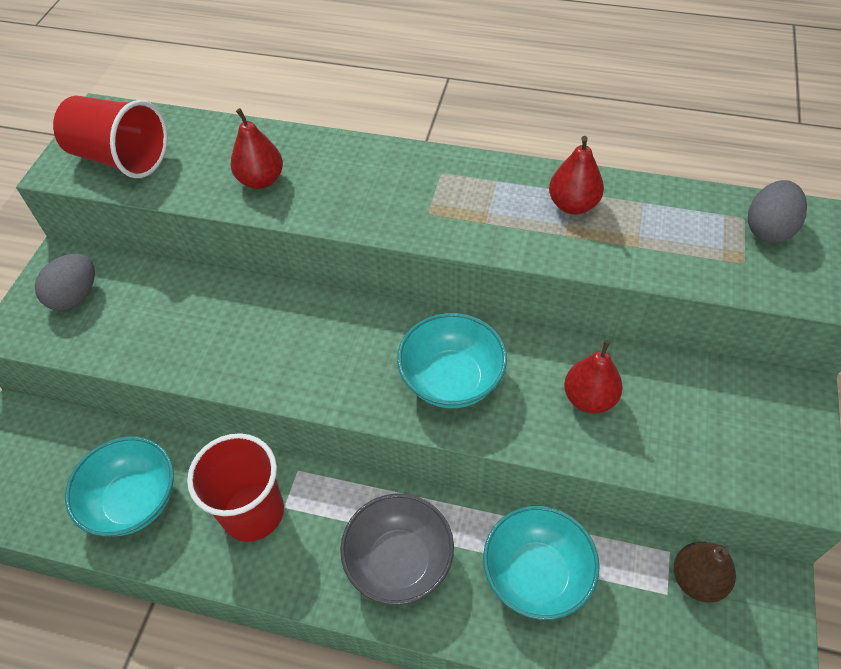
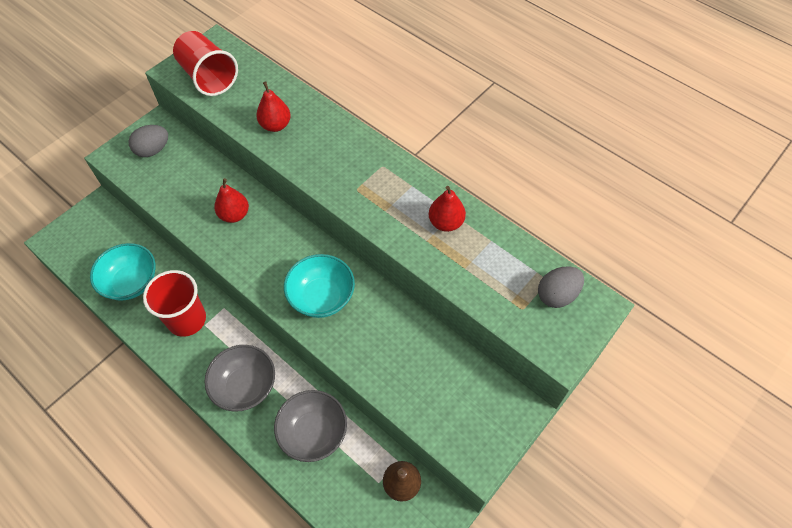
camera: 25 degrees right, 5 degrees up
(536, 574) = (313, 433): turquoise bowl -> grey bowl
(589, 398) = (392, 347): red pear -> red pear (234, 215)

